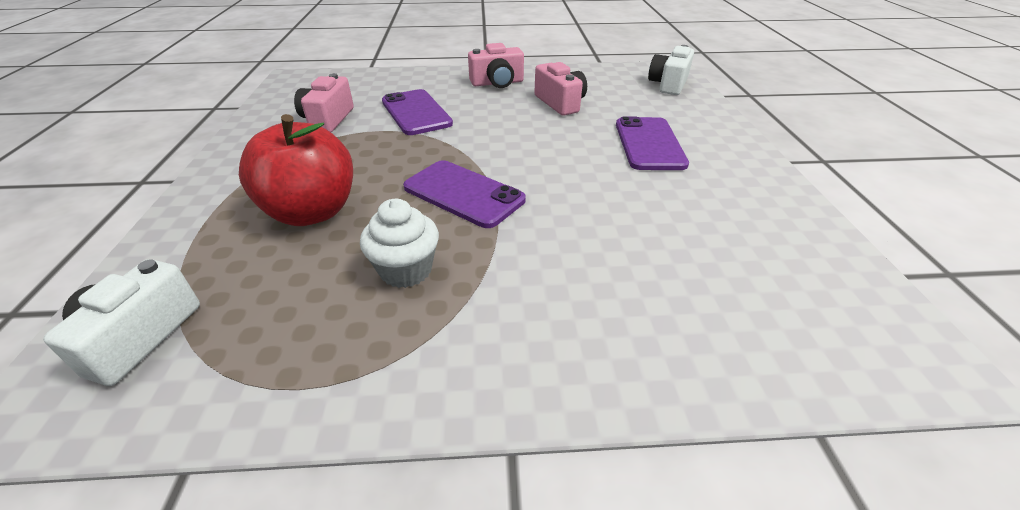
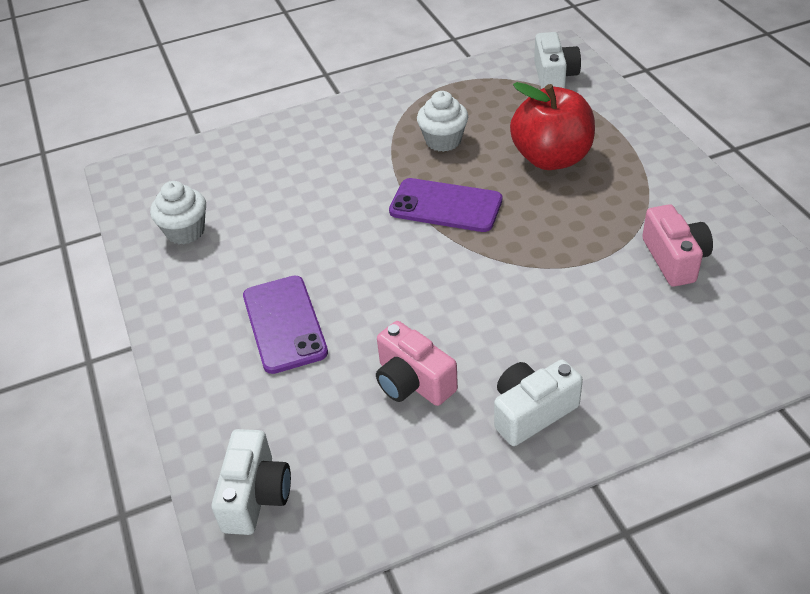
camera: 165 degrees right, 5 degrees up
(416, 113) = (586, 302): purple phone -> none
(497, 83) = (532, 412): pink camera -> white camera
(772, 239) = (185, 231): none -> white cupcake

